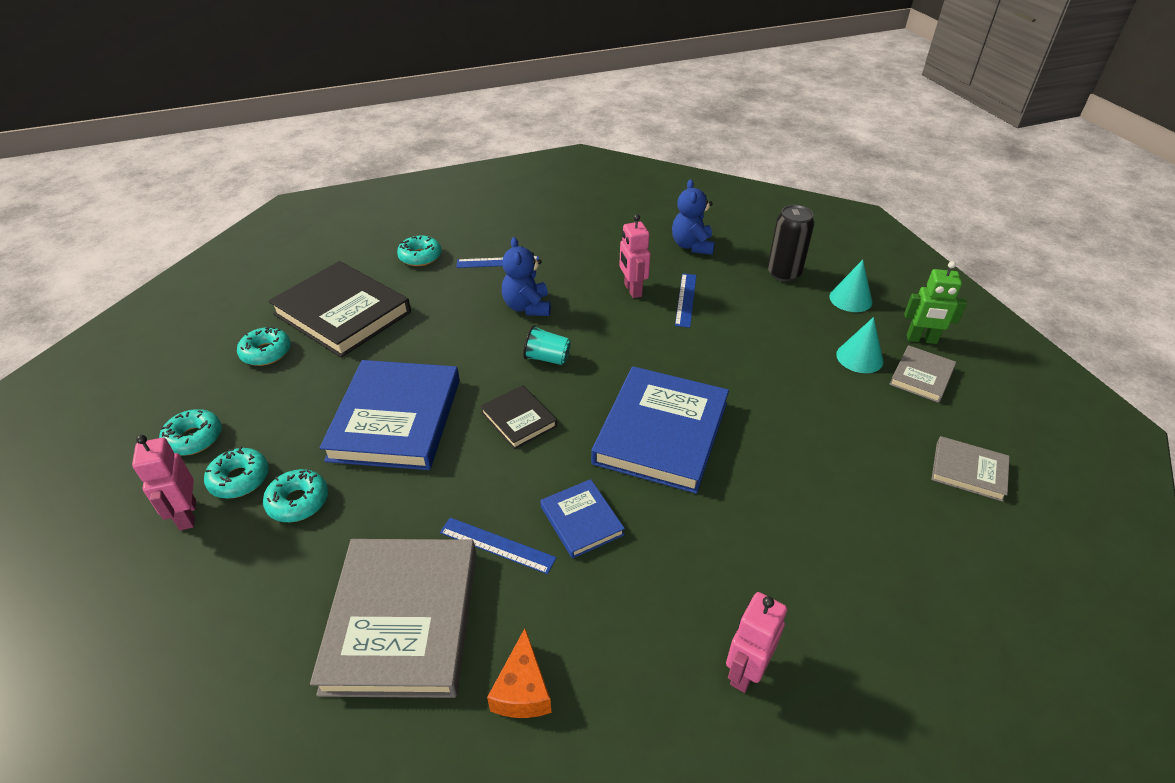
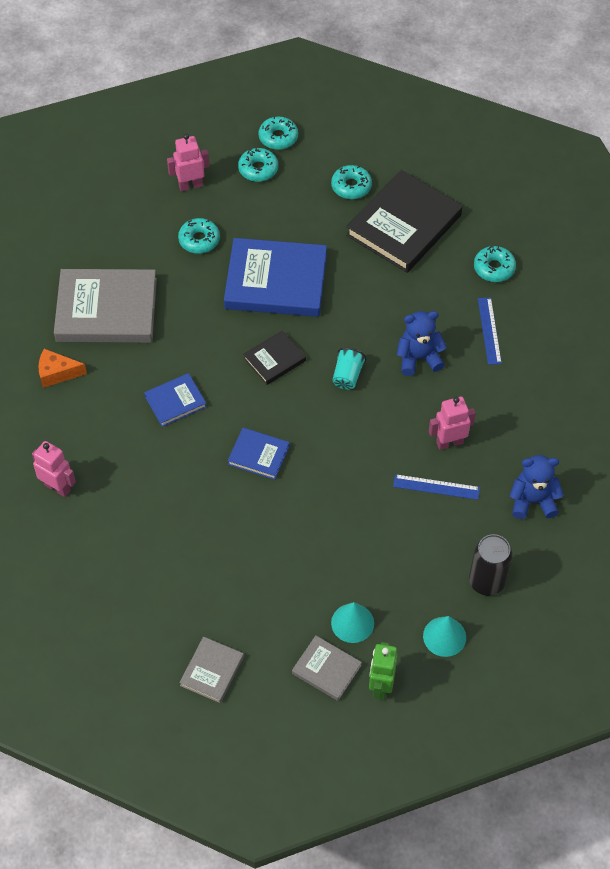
camera: 90 degrees right, 15 degrees up
(239, 479) = (220, 204): turquoise donut -> turquoise donut (278, 137)
(497, 545) = (158, 354): blue ruler -> none
(661, 433) = (258, 455): blue book -> blue book, size x0.50

